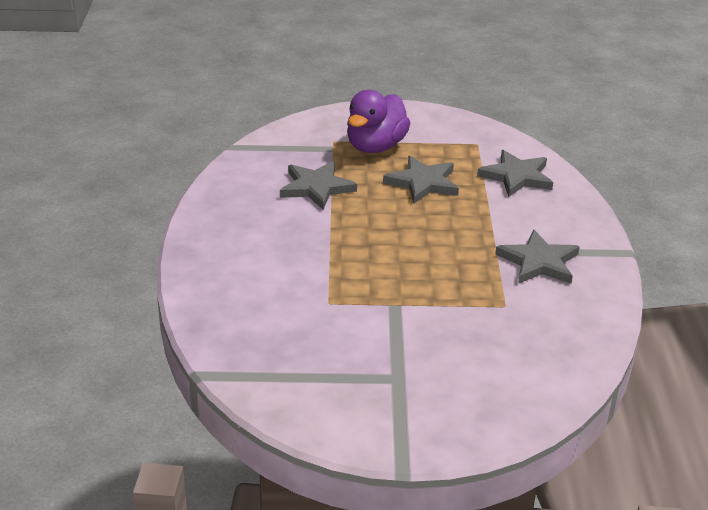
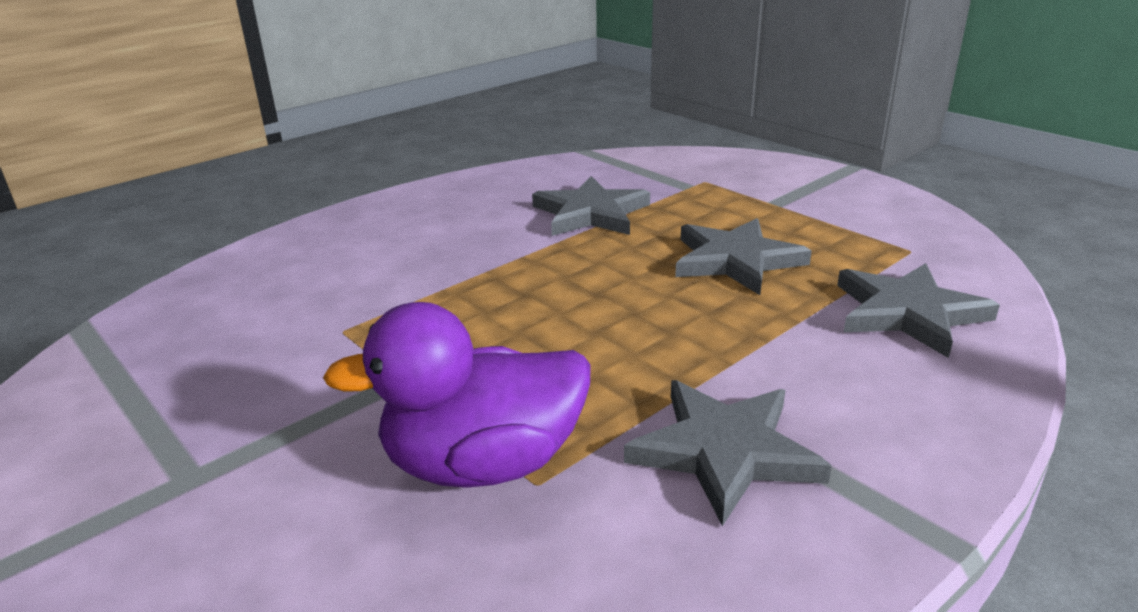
camera: 50 degrees right, 5 degrees down
(375, 147) = (746, 203): purple duck -> purple duck (483, 464)

